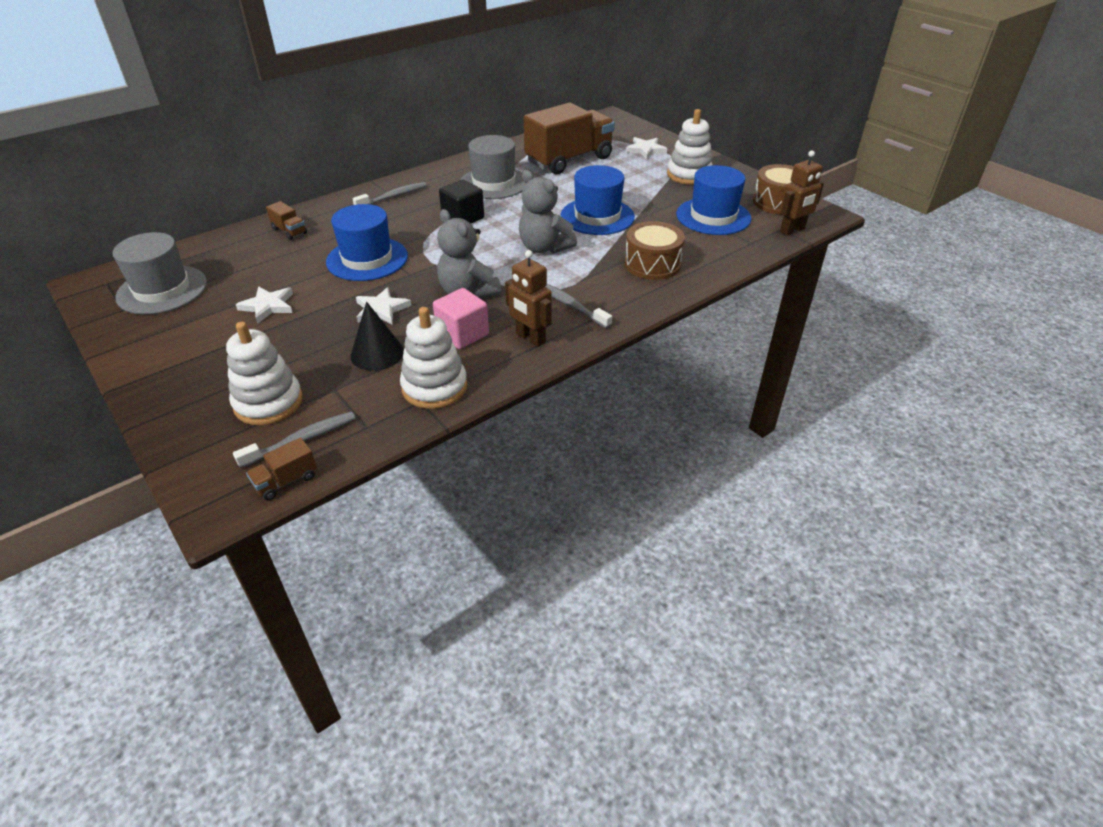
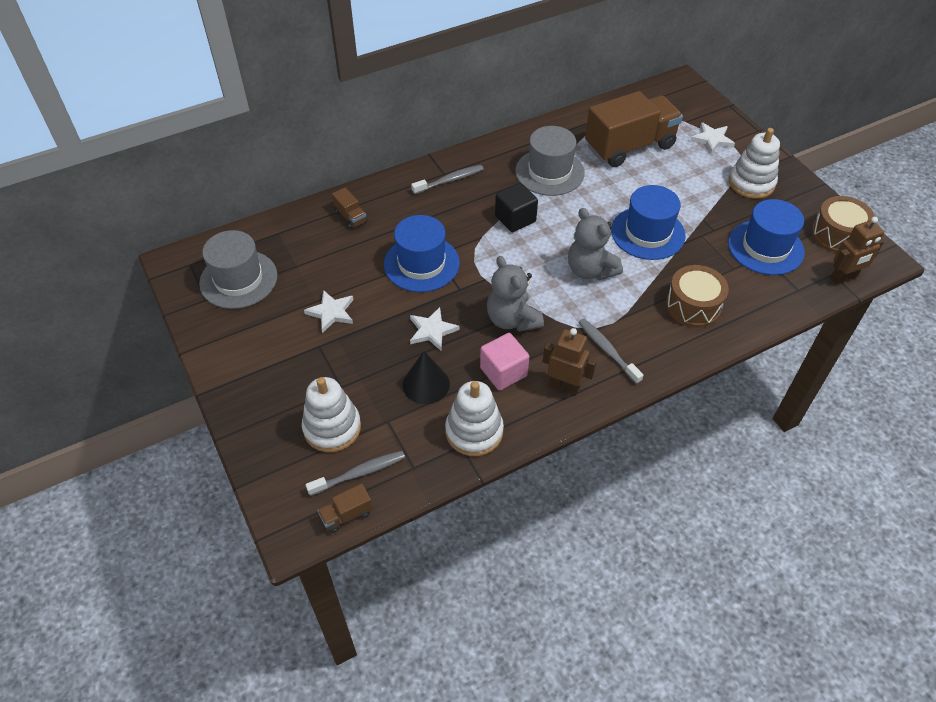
camera: 10 degrees right, 10 degrees up
(530, 338) = (564, 385): brown robot -> brown robot turned 150 degrees clockwise

